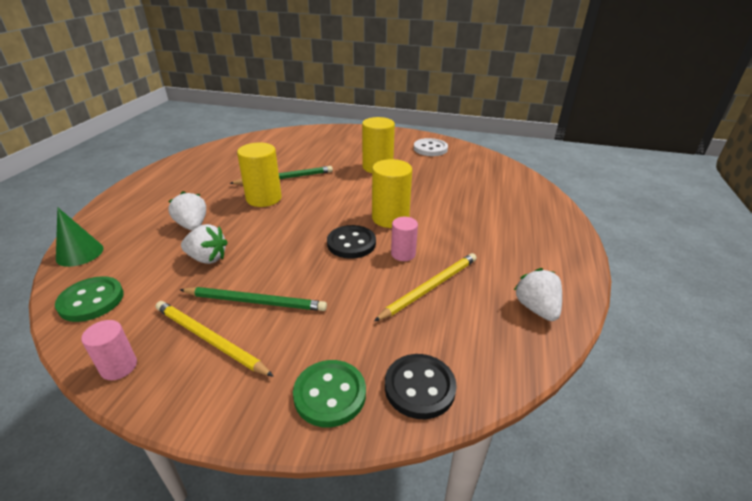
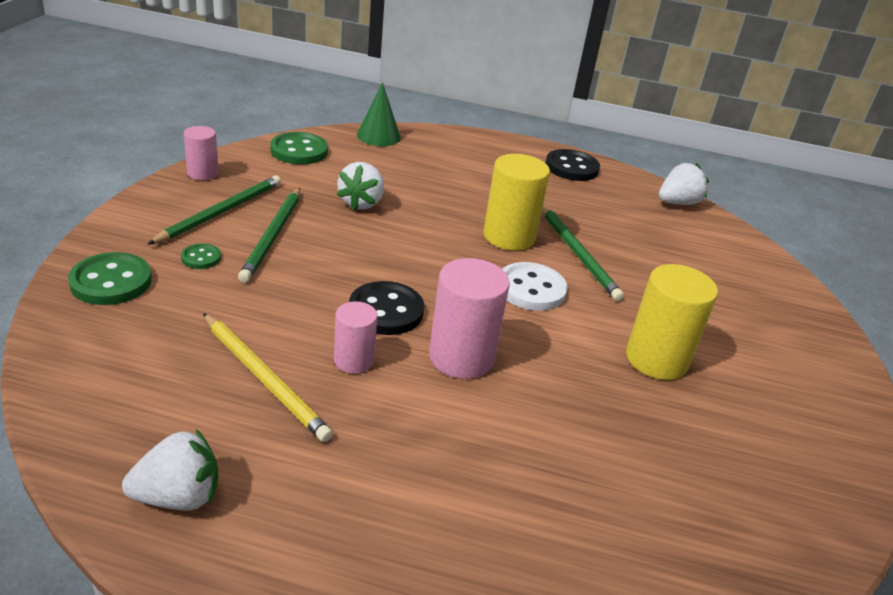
camera: 85 degrees right, 0 degrees up
(192, 225) = (433, 189): white strawberry -> white strawberry (677, 203)
(209, 339) = (221, 212): yellow pencil -> green pencil
(289, 340) = (201, 258): none -> green button
(390, 218) = (461, 357): yellow cylinder -> pink cylinder
(419, 387) = (87, 344): black button -> black button (571, 167)
(430, 149) = (791, 455): white button -> white button (531, 289)

